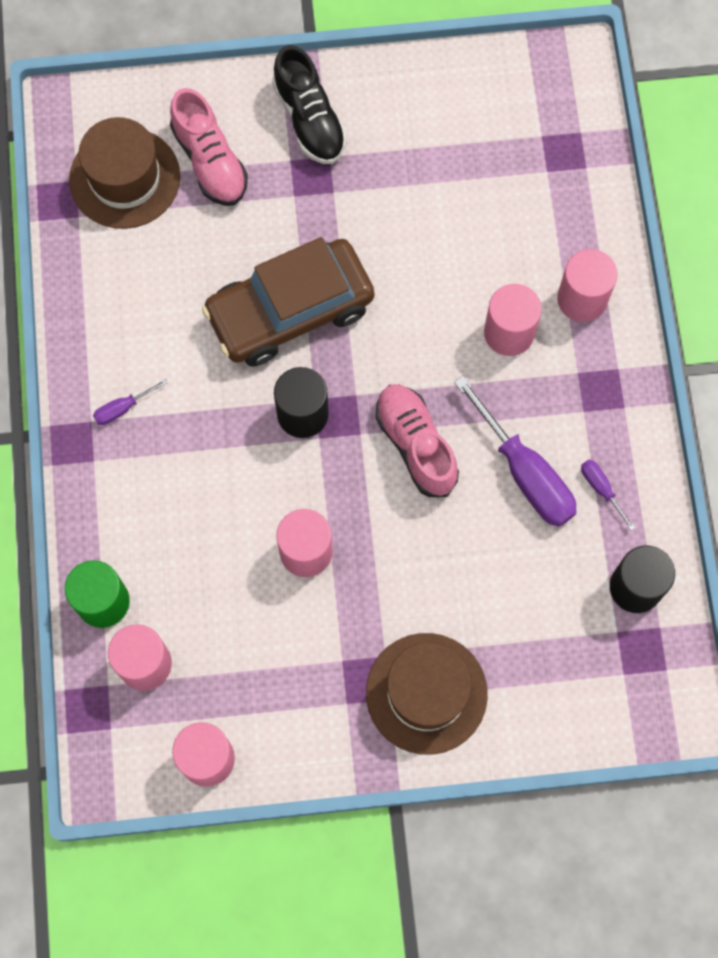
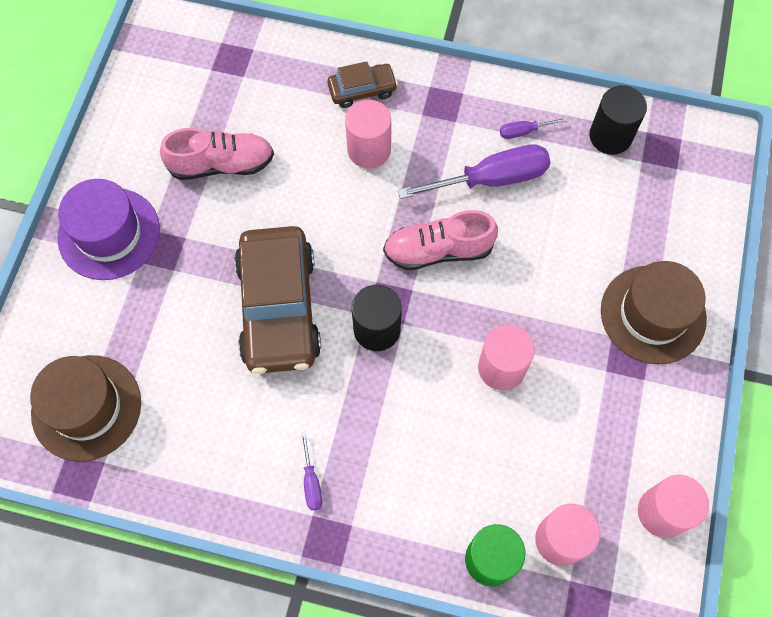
camera: 70 degrees left, 5 degrees down
(210, 161) = (107, 328): pink shoe -> pink shoe (221, 164)
(309, 119) = (109, 233): black shoe -> purple hat
(582, 299) = (362, 90): pink cylinder -> brown car

